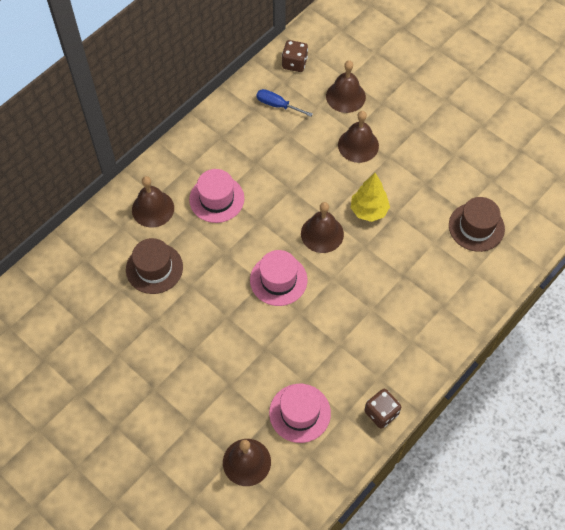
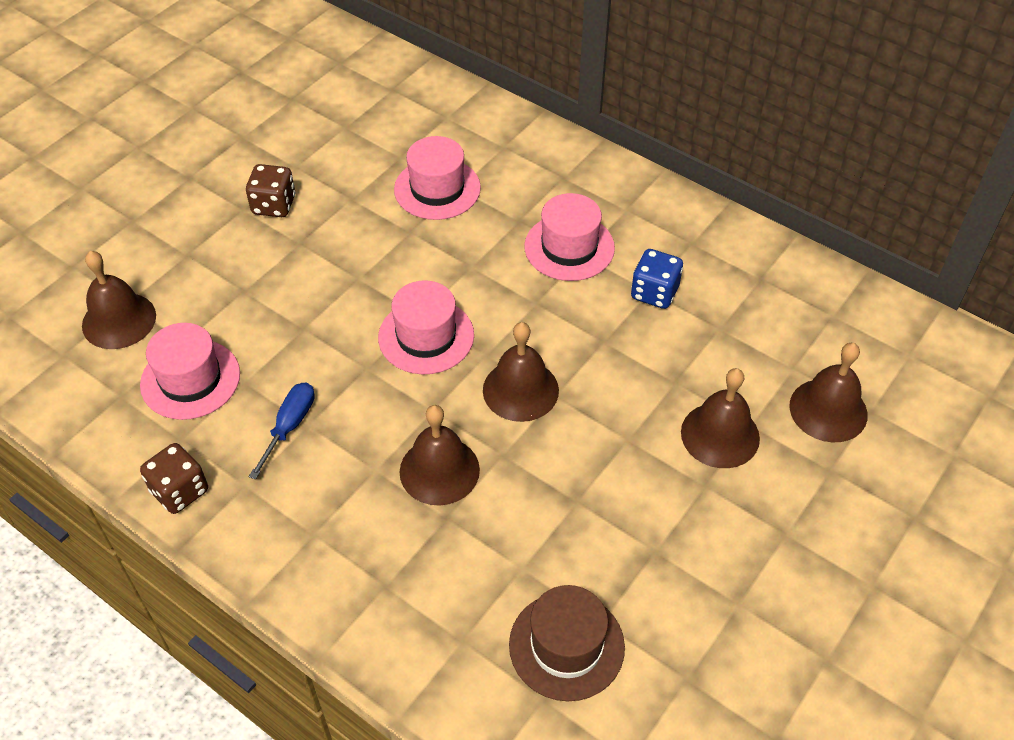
camera: 85 degrees right, 10 degrees down
(153, 209) = (540, 176): brown bell -> brown bell (439, 470)
(154, 268) = (437, 189): brown hat -> pink hat
(258, 160) = (654, 293): none -> blue dice
(277, 105) = (777, 310): blue screwdriver -> blue screwdriver (289, 426)
(294, 63) = (879, 328): brown dice -> brown dice (274, 205)
(368, 210) = (578, 457): yellow tree -> none

